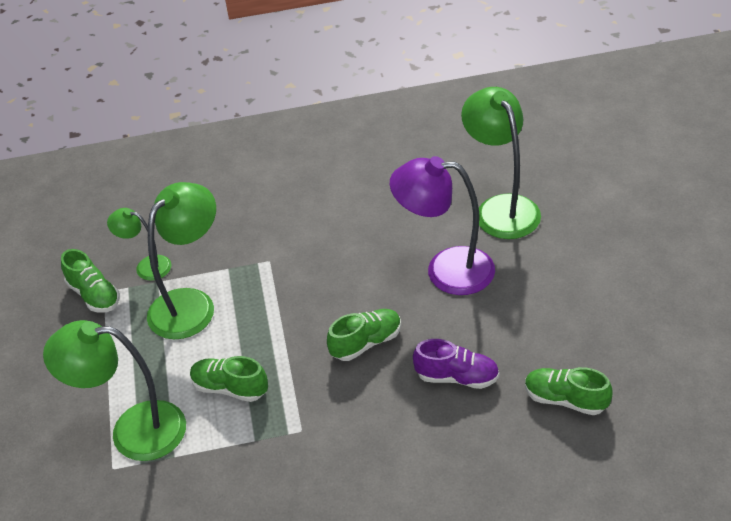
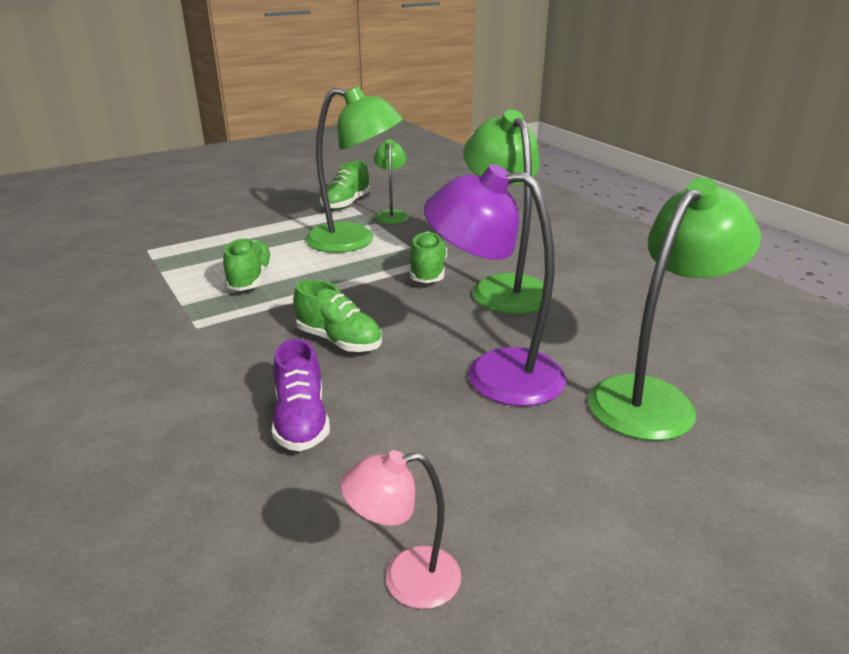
camera: 65 degrees right, 15 degrees down
(133, 431) = (191, 248): green lamp -> green lamp (504, 287)
(446, 270) = (494, 373): purple lamp -> purple lamp turned 60 degrees counterclockwise
(565, 400) = (280, 547): green shoe -> green shoe (428, 272)
(603, 352) = (406, 580): none -> pink lamp

